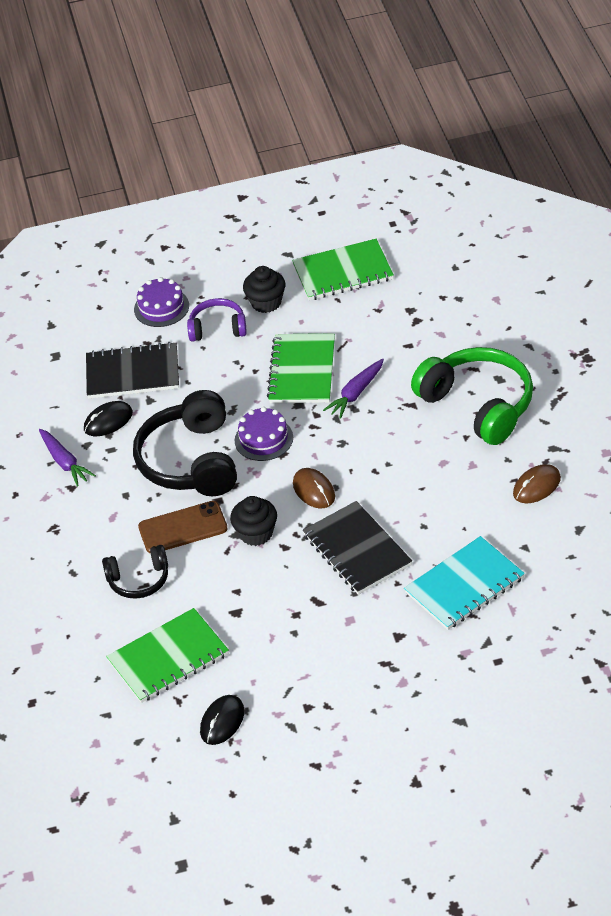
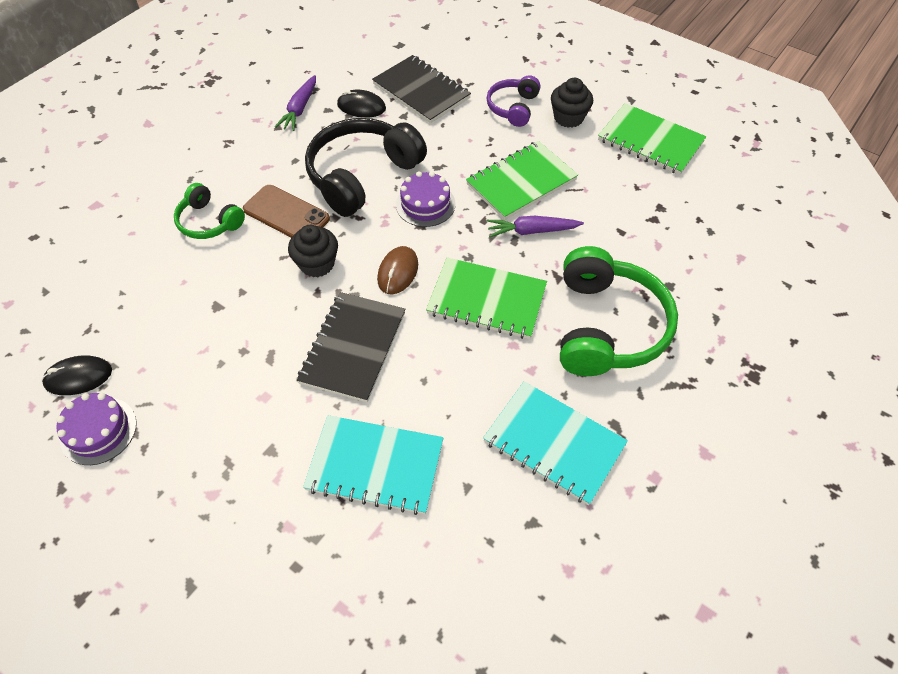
camera: 45 degrees right, 10 degrees up
(139, 580) = (209, 222): black headphones -> green headphones
(161, 307) = (501, 67): purple cake -> purple cake (98, 431)
(168, 658) = (133, 293): green notebook -> green notebook (487, 300)
(217, 328) = (513, 108): purple headphones -> purple headphones turned 120 degrees counterclockwise
(536, 486) = (554, 443): brown mouse -> turquoise notebook

